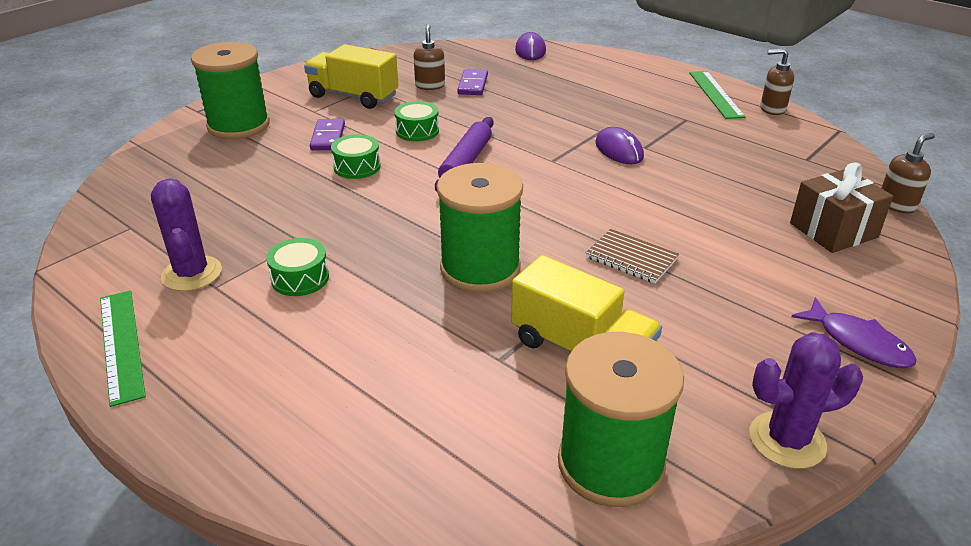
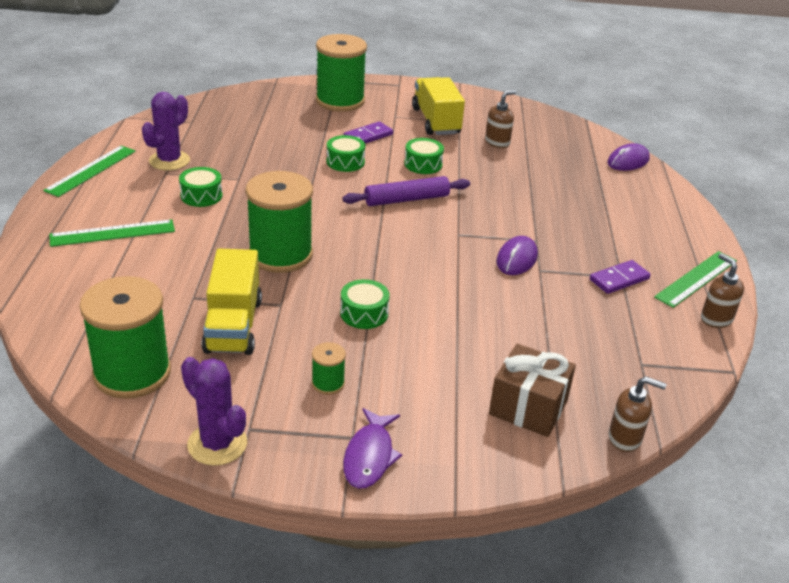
camera: 50 degrees right, 0 degrees up
(295, 377) = (112, 233): none -> green ruler
(473, 84) = (526, 159): purple domino -> purple domino (619, 279)
(631, 258) = (364, 313): brown notebook -> green drum
(729, 324) = (328, 383): none -> green spool

